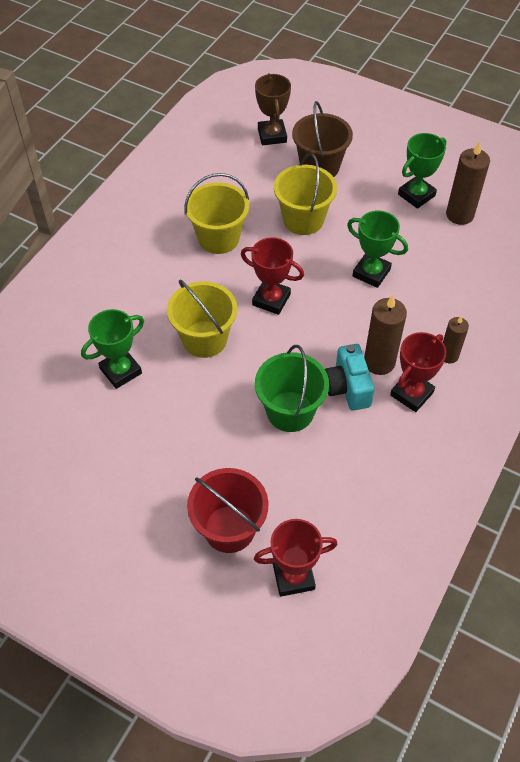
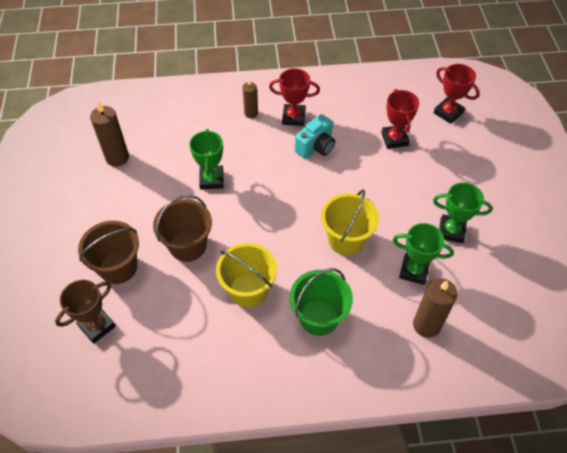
camera: 125 degrees left, 0 degrees up
(229, 529) = (452, 151): red bucket -> none
(271, 299) = (281, 222): red trophy -> red trophy (394, 139)
(290, 411) = (357, 164): green bucket -> green bucket (318, 317)
(303, 220) = (188, 245): yellow bucket -> brown bucket
(379, 362) = (284, 141): brown candle -> brown candle (426, 325)
(416, 195) = (112, 190): green trophy -> green trophy (451, 231)

